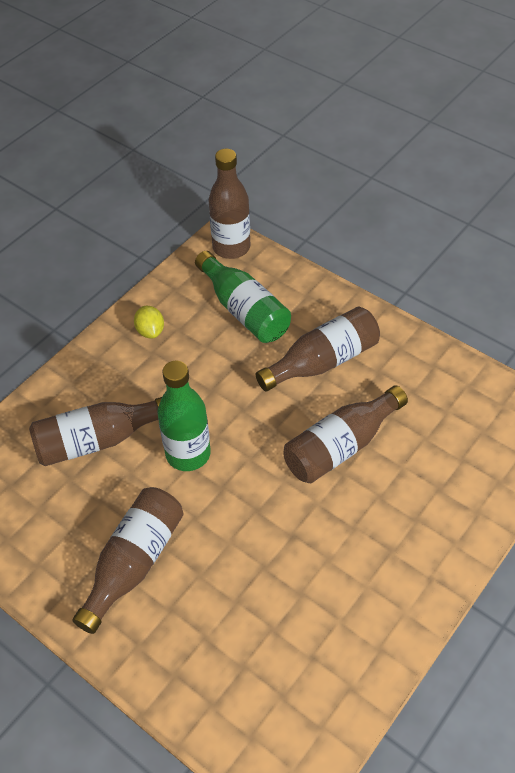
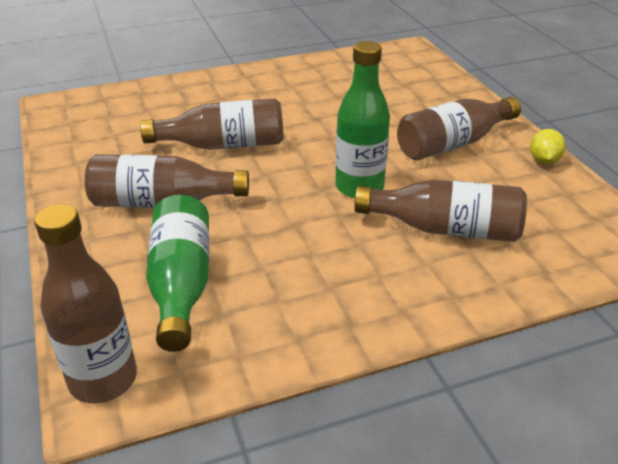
camera: 150 degrees left, 15 degrees down
(150, 331) = (314, 312): yellow lemon -> yellow lemon (544, 160)

